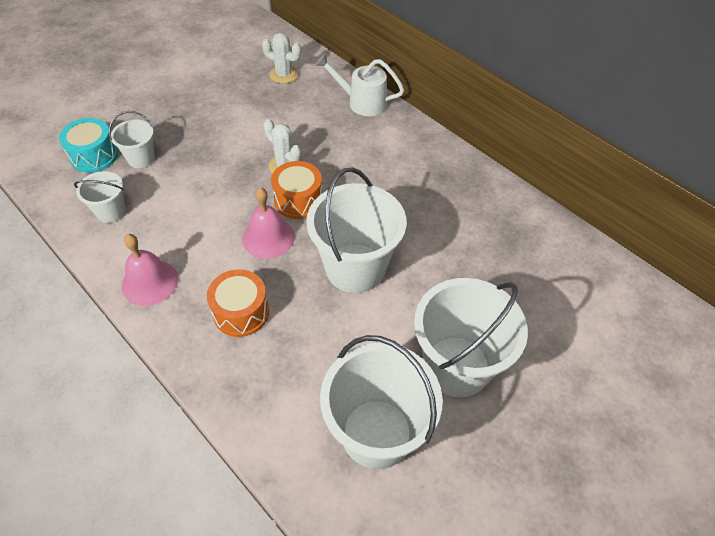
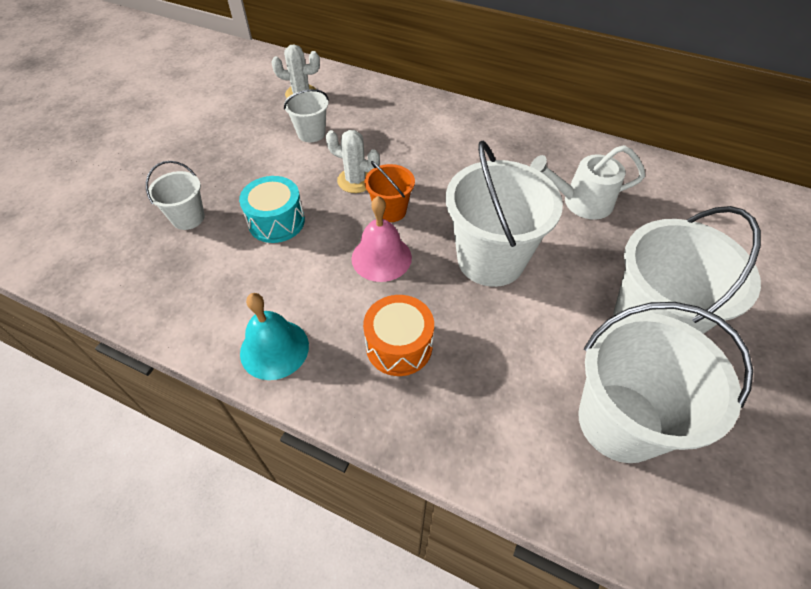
camera: 20 degrees left, 0 degrees up
(94, 156) = (128, 231): turquoise drum -> turquoise drum (276, 221)
(111, 212) = (183, 286): white bucket -> white bucket (311, 133)
(150, 282) = (274, 349): pink bell -> turquoise bell
(298, 200) = (390, 210): orange drum -> orange bucket
(361, 102) = (396, 100): white watering can -> white watering can (580, 202)

